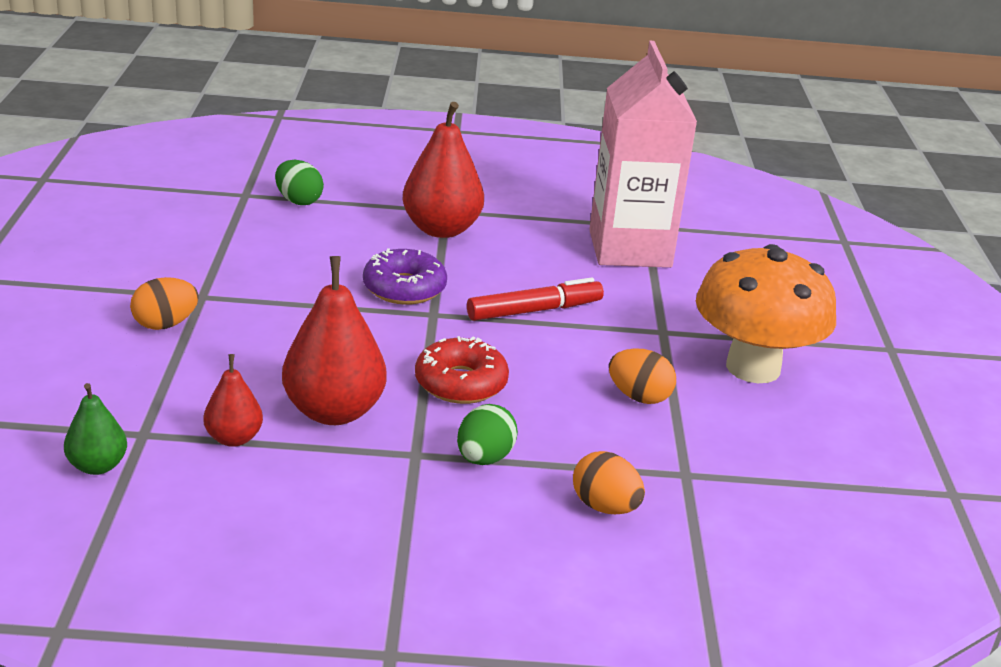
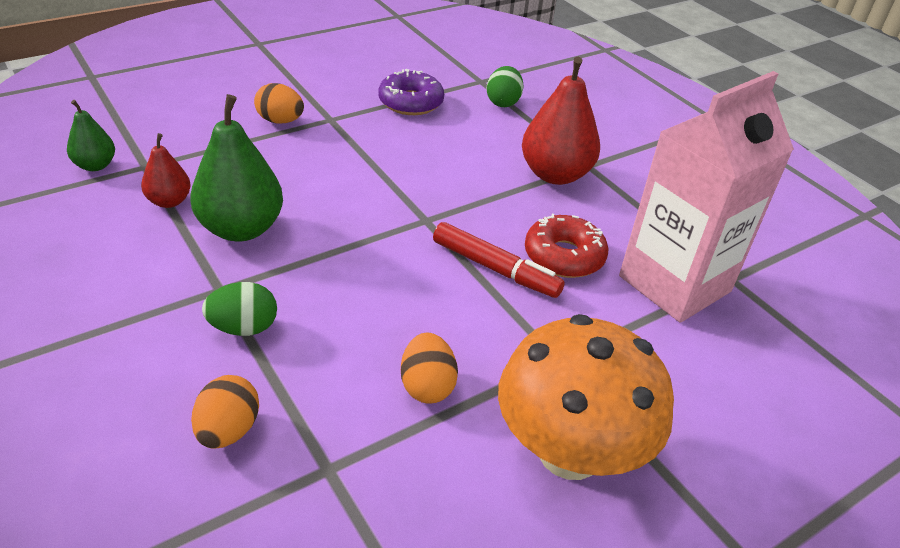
camera: 55 degrees right, 10 degrees up
(334, 411) = (241, 229): red pear -> green pear
(404, 288) = (445, 192): purple donut -> purple donut (410, 102)
(461, 383) = (340, 273): red donut -> red donut (564, 256)

